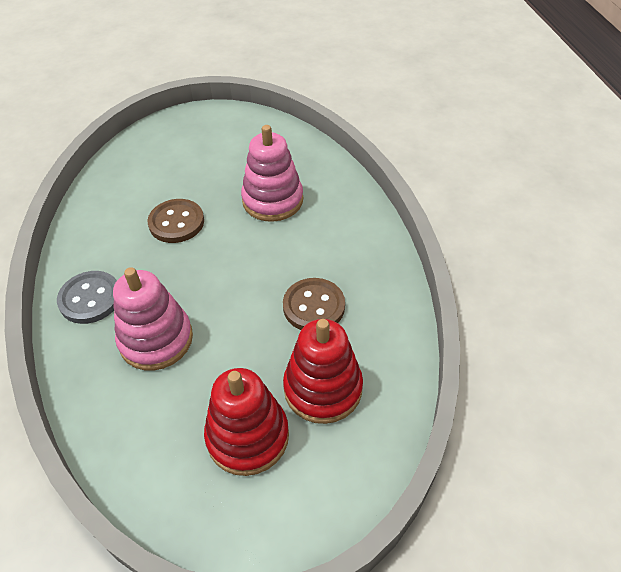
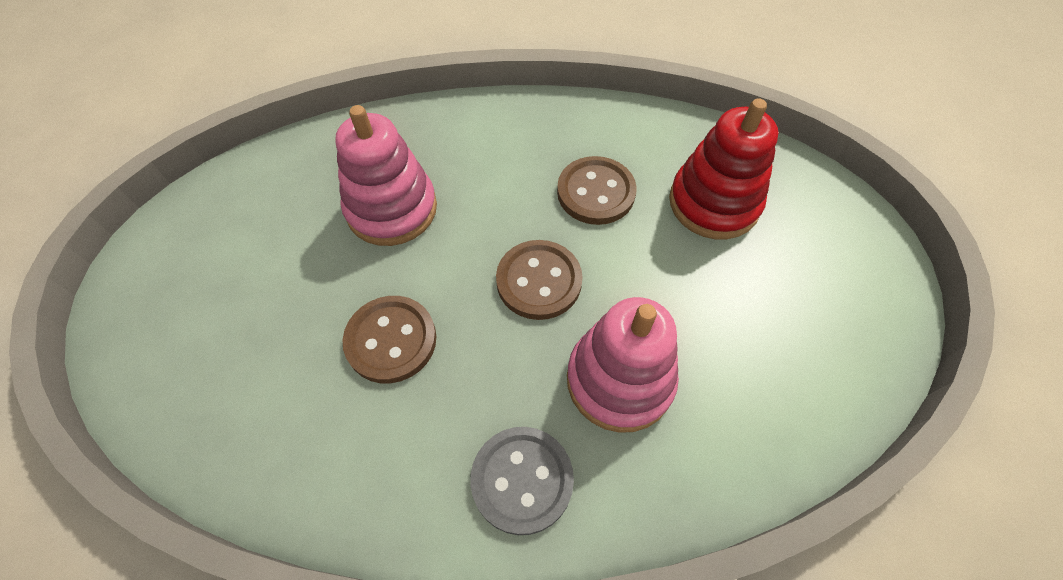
camera: 80 degrees left, 10 degrees up
(228, 285) = (539, 281): none -> brown button
(247, 436) = (773, 283): red stacking toy -> none

